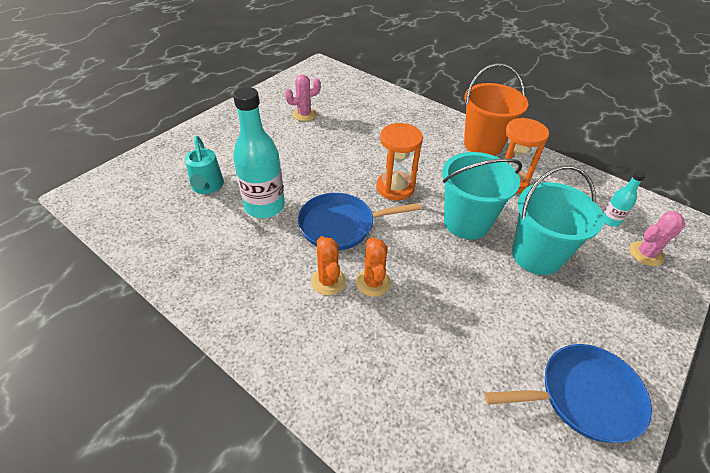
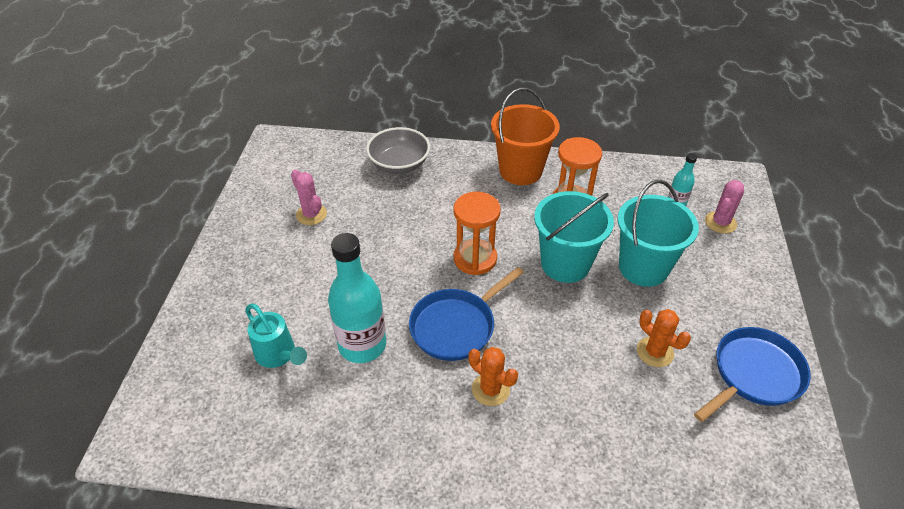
camera: 30 degrees left, 0 degrees up
(304, 114) = (311, 214): pink cactus -> pink cactus turned 75 degrees counterclockwise
(373, 282) = (531, 368): orange cactus -> orange cactus (655, 352)
(391, 107) = (399, 164): none -> grey bowl

